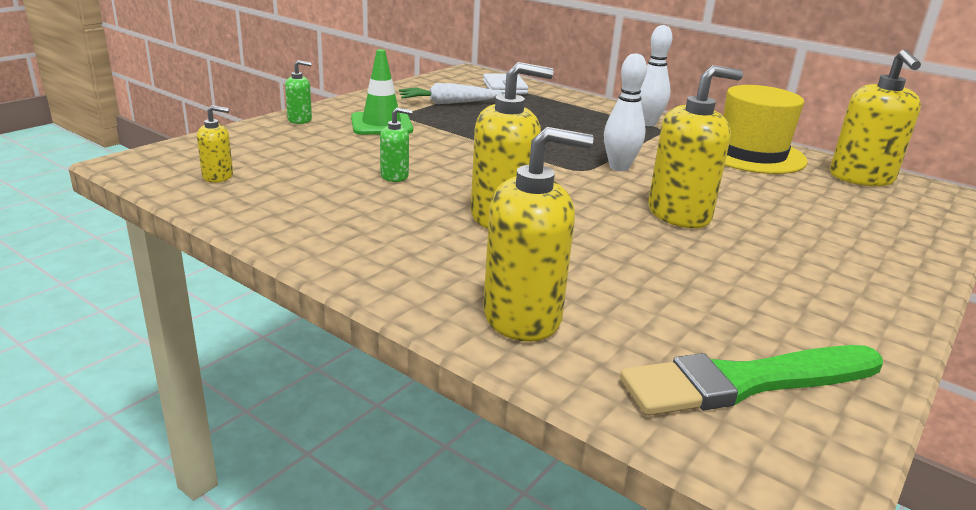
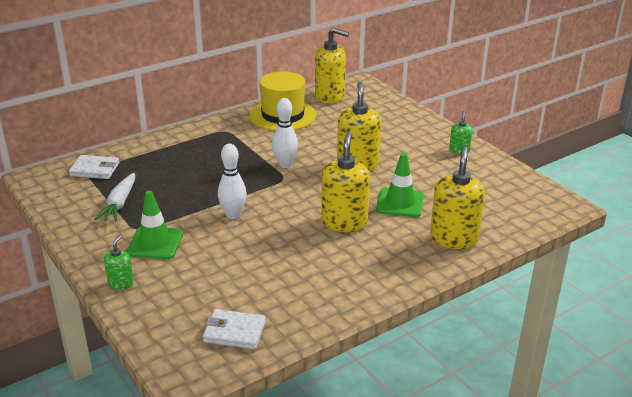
camera: 70 degrees left, 5 degrees up
(218, 176) = (234, 332): yellow soap dispenser -> white wallet
(394, 176) = (265, 251): green soap dispenser -> green soap dispenser (459, 151)
(598, 257) = (400, 203): none -> green traffic cone
(647, 123) = (212, 132): white bowling pin -> white bowling pin (233, 215)
(747, 382) = (510, 196): green brush -> none

